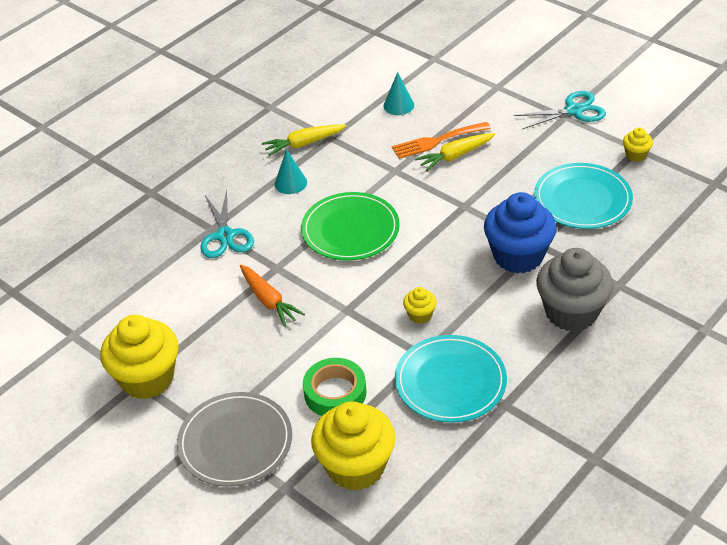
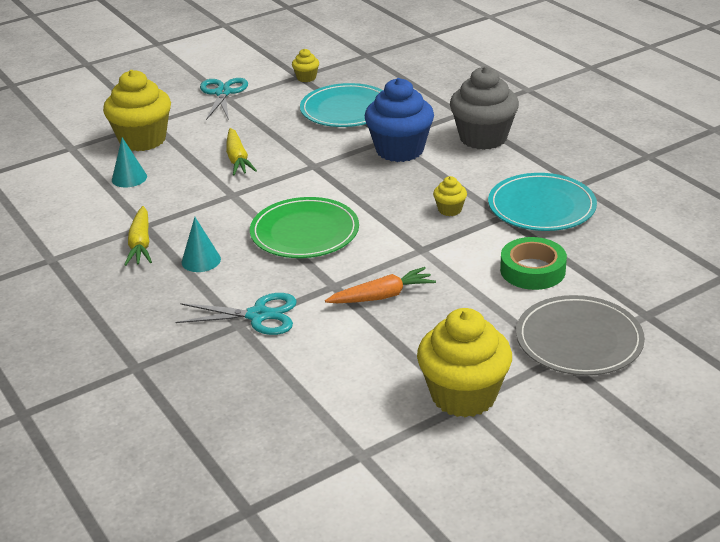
camera: 75 degrees left, 10 degrees down
(355, 467) = (630, 270): yellow cupcake -> yellow cupcake (142, 140)
(437, 141) = (206, 165): orange fork -> none

